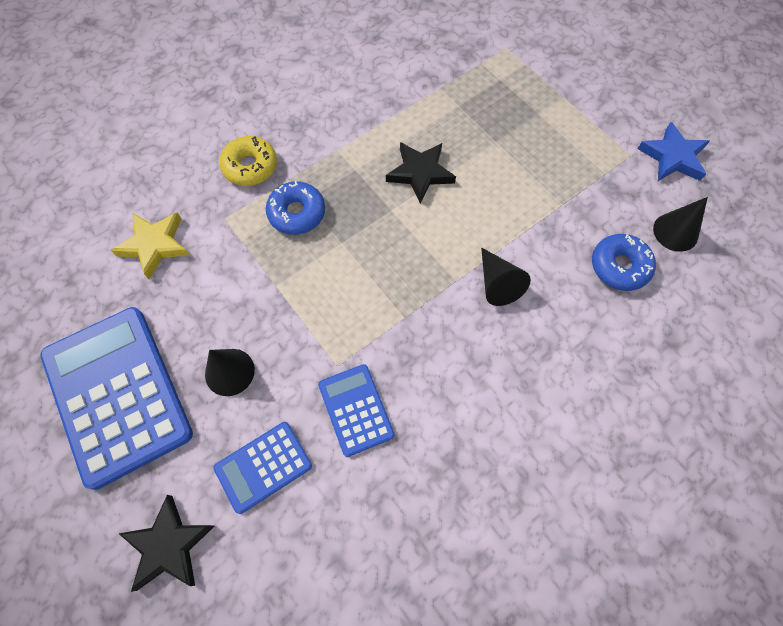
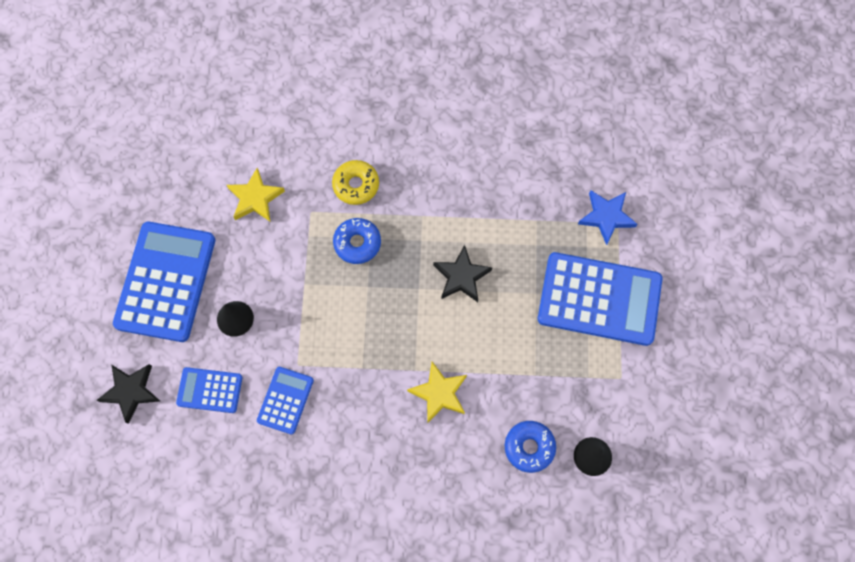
camera: 40 degrees right, 5 degrees up
(497, 283) = (439, 393): black cone -> yellow star
(551, 110) = (599, 299): none -> blue calculator
(673, 157) = (650, 404): blue star -> blue star (606, 217)

